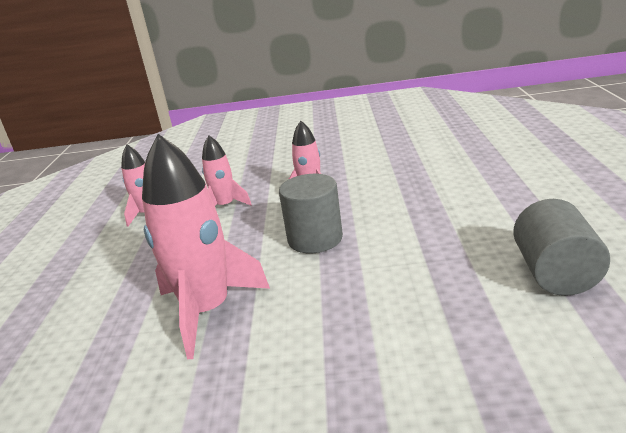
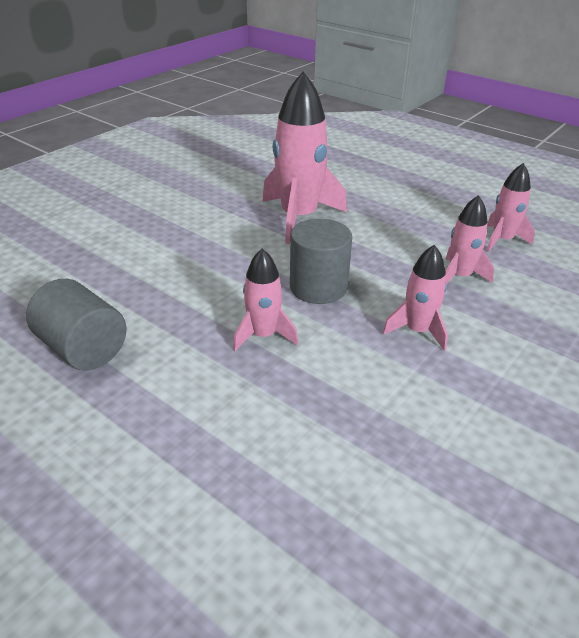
camera: 125 degrees right, 10 degrees up
(402, 225) = (263, 335): none -> pink rocket

